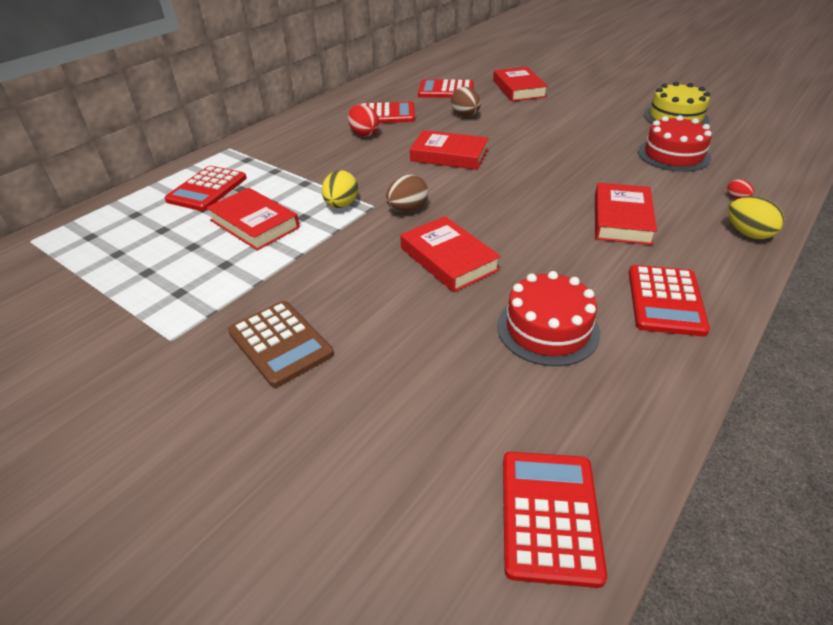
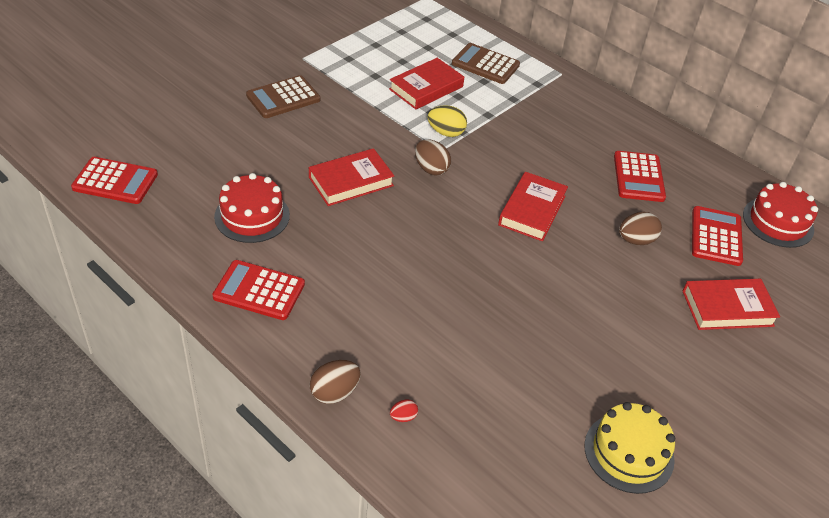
camera: 90 degrees right, 5 degrees up
(207, 189) = (485, 64): red calculator -> brown calculator
(364, 134) = (588, 157): red egg -> none
(621, 219) = (383, 305): red book -> none
(673, 155) = (513, 402): red cake -> red cake (778, 222)
(748, 233) = (334, 392): yellow egg -> brown egg

